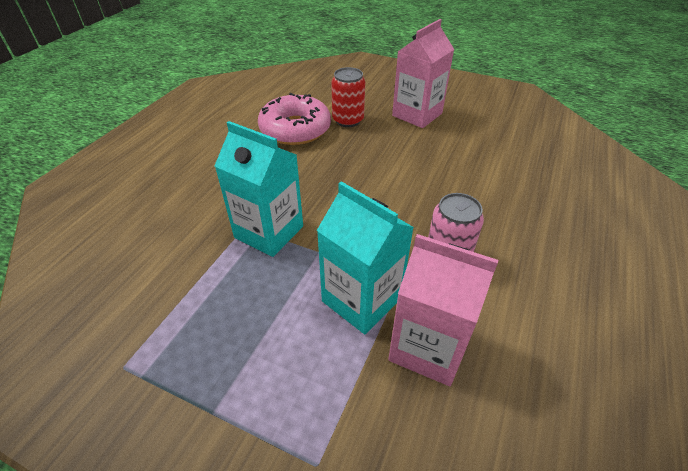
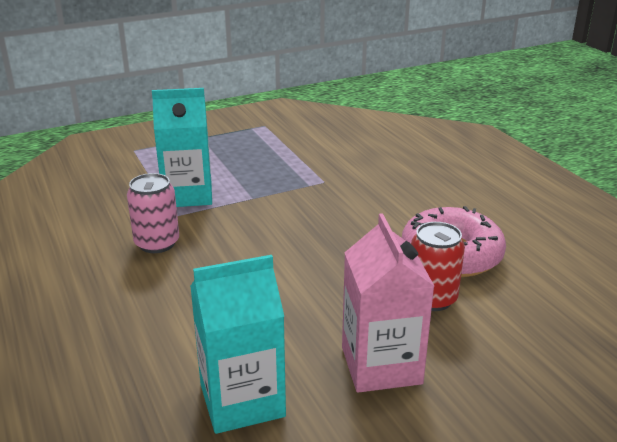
camera: 130 degrees right, 15 degrees down
(269, 232) = (303, 187): turquoise carton -> turquoise carton (242, 400)
(428, 347) = (121, 199): pink carton -> none

